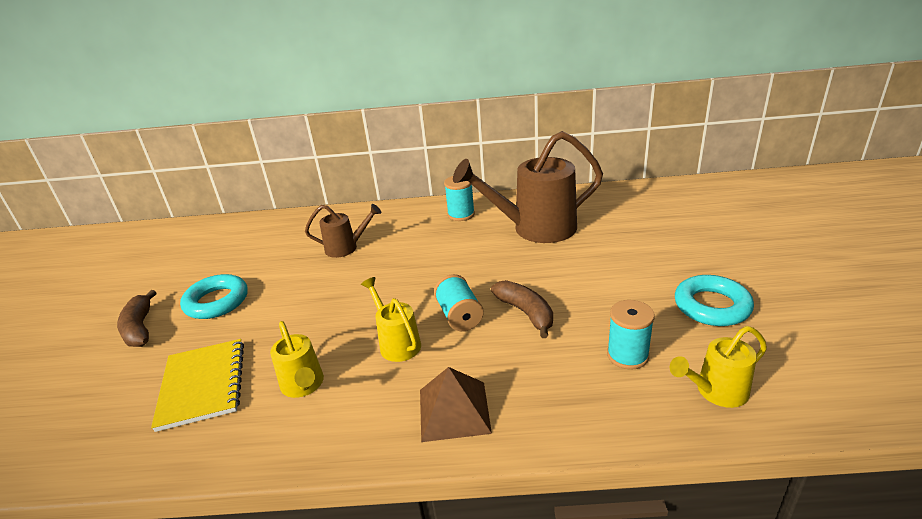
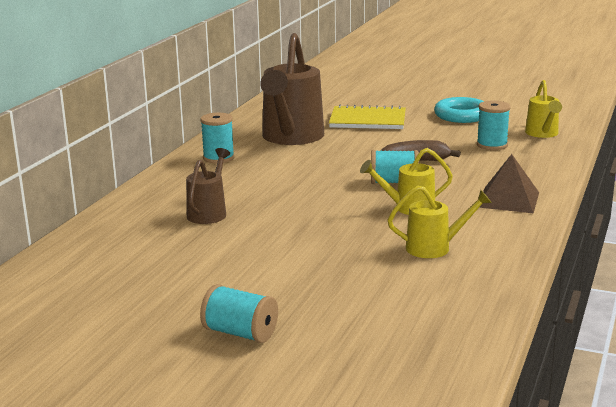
camera: 70 degrees left, 10 degrees down
(140, 328) = (240, 333): brown banana -> turquoise spool
(202, 385) = (392, 294): yellow notebook -> yellow notebook (367, 120)
(216, 301) = (236, 286): turquoise ring -> none

